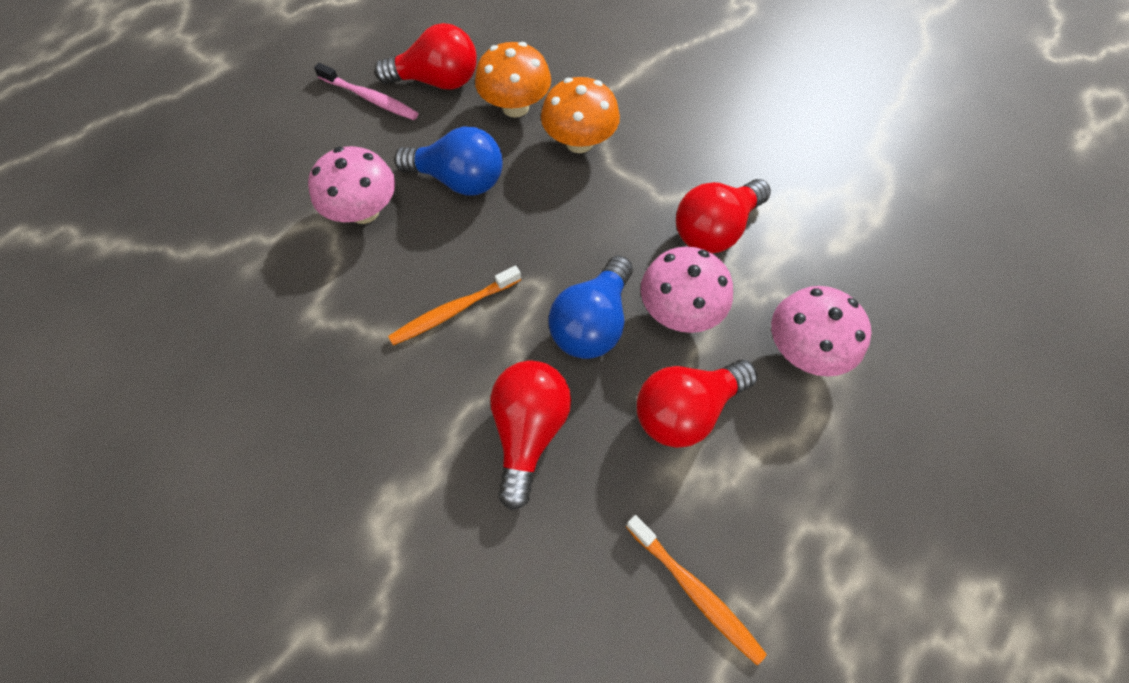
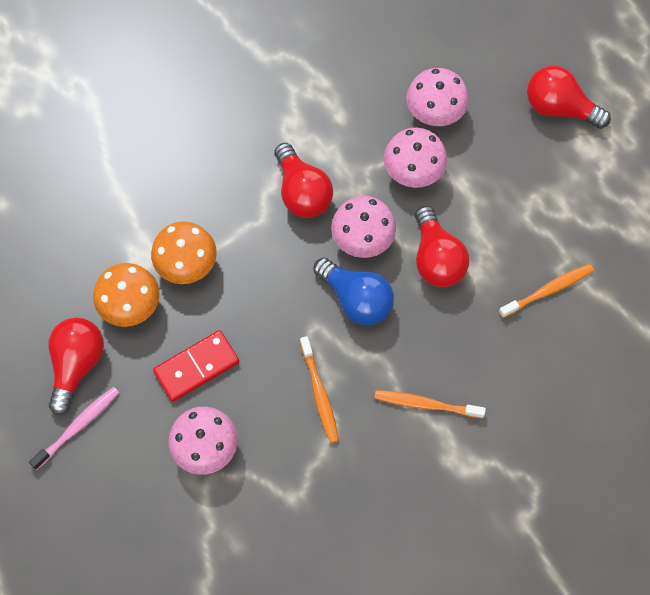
camera: 75 degrees left, 5 degrees up
(459, 180) = (196, 367): blue light bulb -> red domino
(466, 445) = (426, 404): none -> orange toothbrush
(529, 431) = (426, 361): red light bulb -> red light bulb (559, 108)
(906, 357) = (435, 112): none -> pink mushroom

